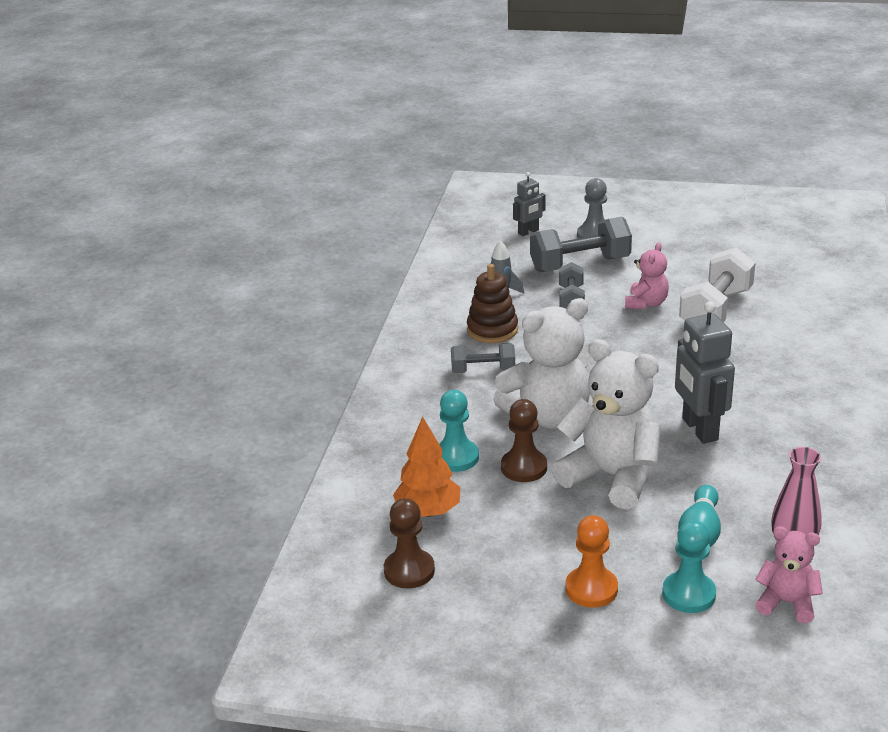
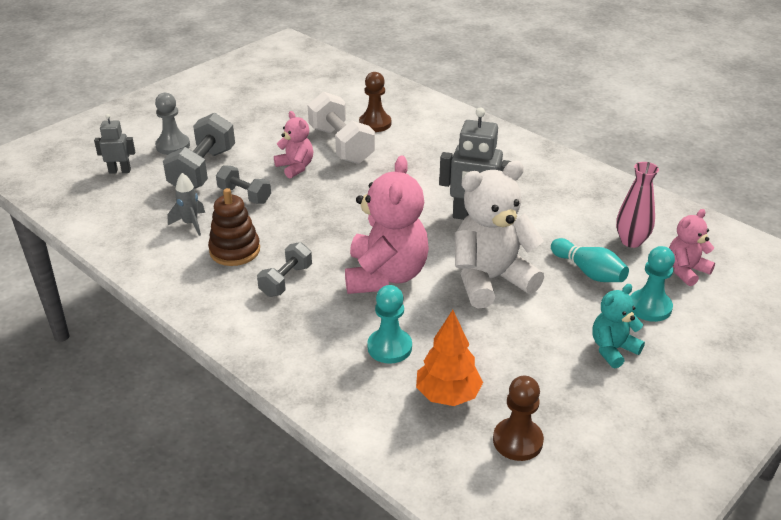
camera: 60 degrees left, 5 degrees up
(524, 467) = (438, 317): brown pawn -> brown pawn (375, 124)
(528, 232) = (120, 171): grey robot -> grey robot turned 90 degrees counterclockwise
(548, 416) = (385, 275): white teddy bear -> pink teddy bear
(591, 589) = (613, 349): orange pawn -> turquoise teddy bear

